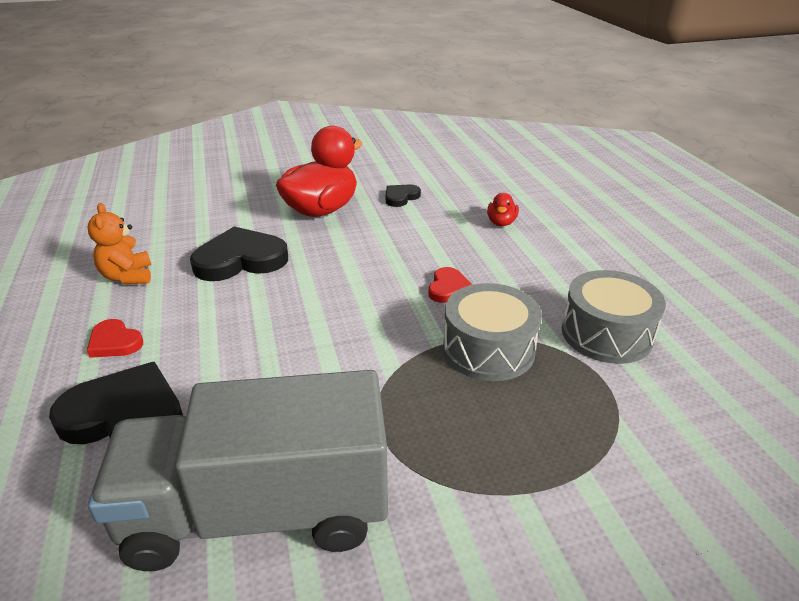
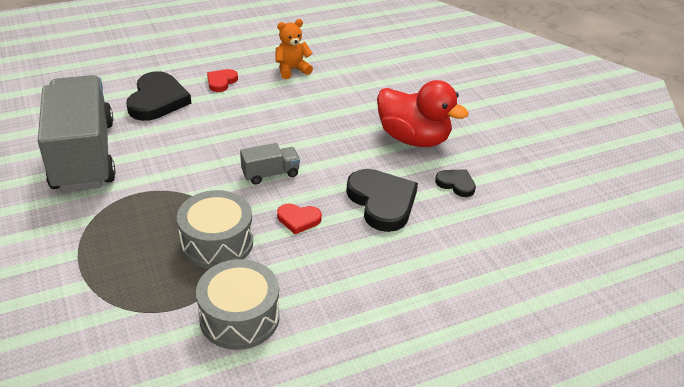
camera: 80 degrees right, 5 degrees up
(240, 260) = (322, 110): black heart -> black heart (382, 202)
(361, 304) = (270, 174): none -> grey truck
(501, 223) = (425, 255): red duck -> none

